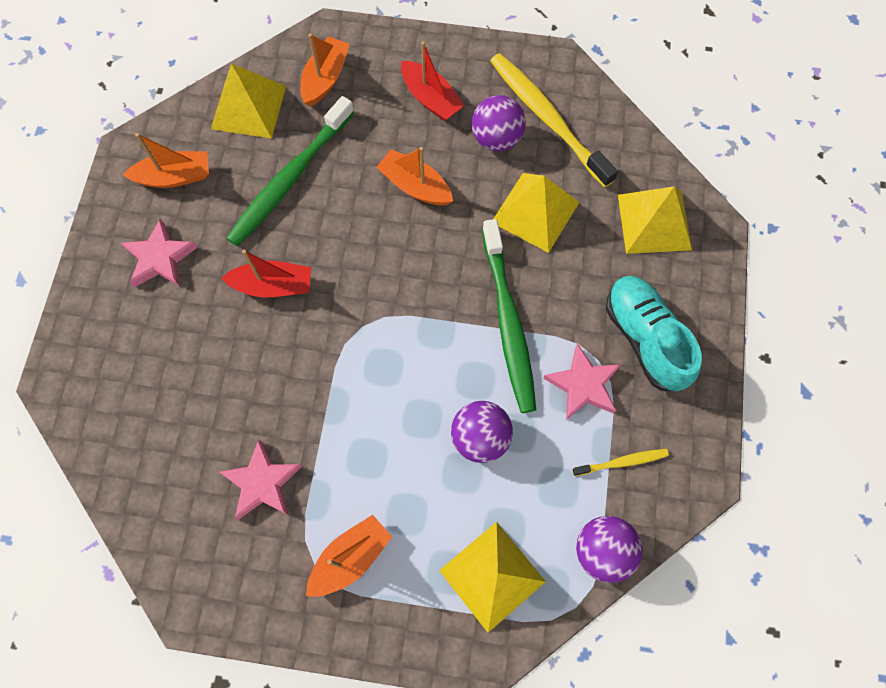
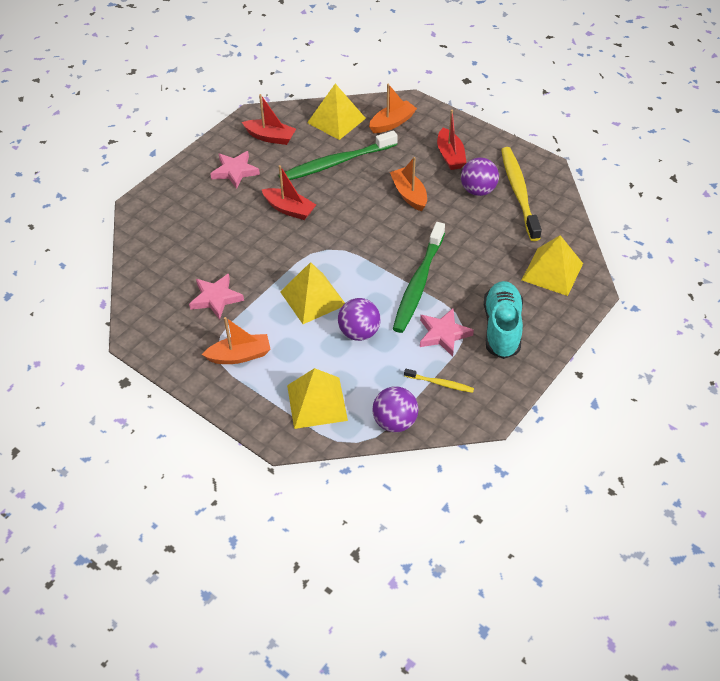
camera: 30 degrees right, 20 degrees down
(175, 177) = (270, 137): orange boat -> red boat
(535, 212) = (476, 236): yellow pyramid -> yellow pyramid (313, 298)

